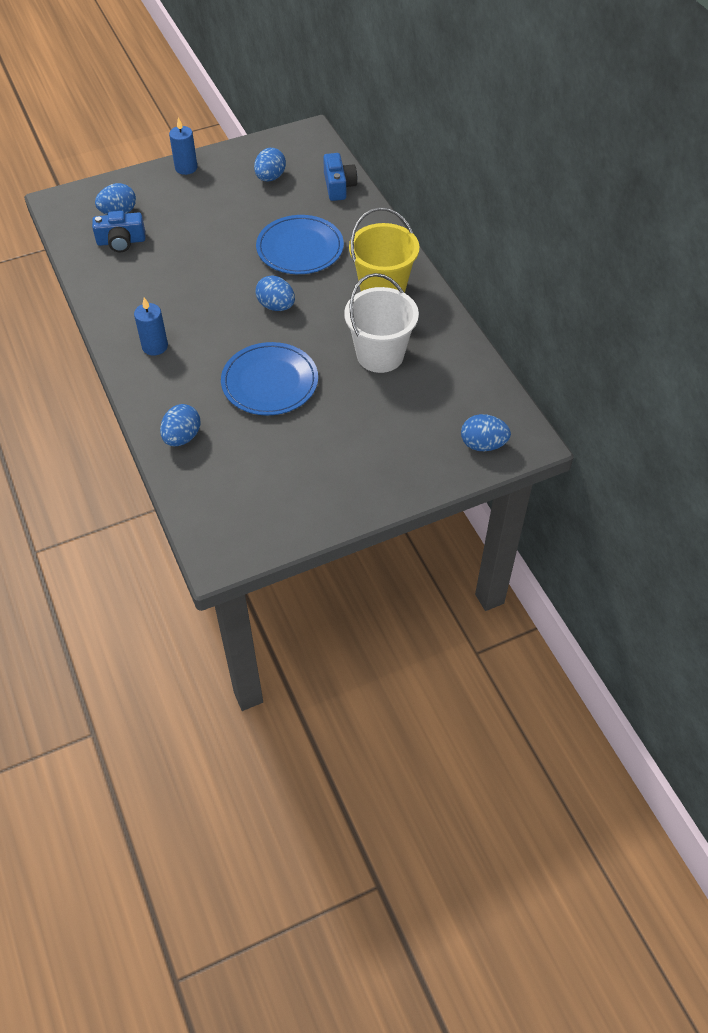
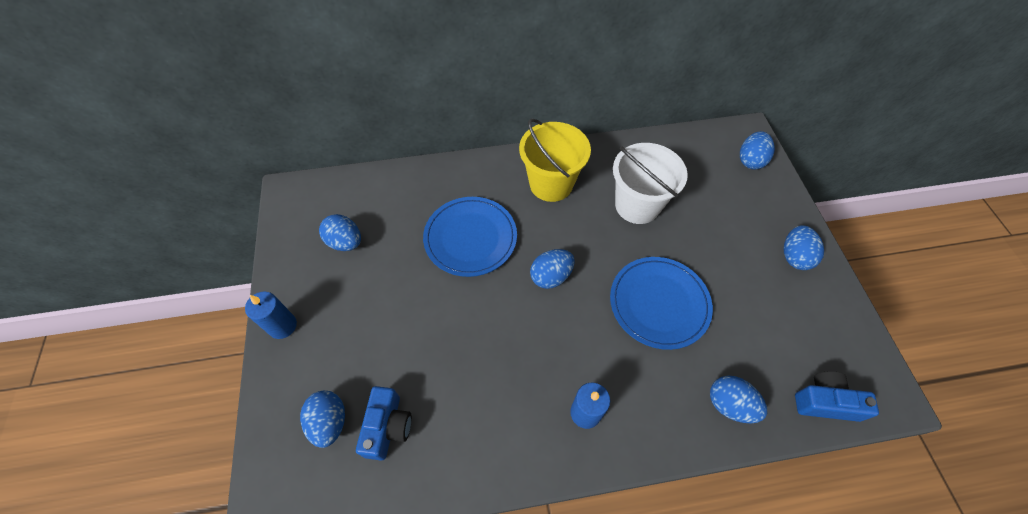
camera: 75 degrees left, 5 degrees up
(338, 186) = (389, 185): blue camera -> blue camera (825, 402)
(358, 484) = (794, 256): none -> blue egg

